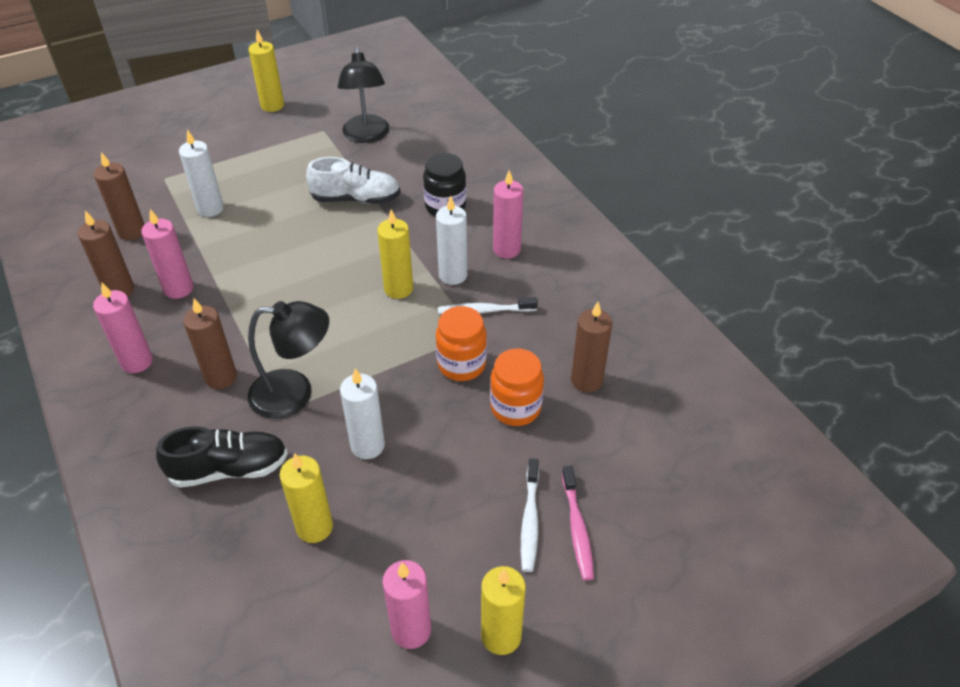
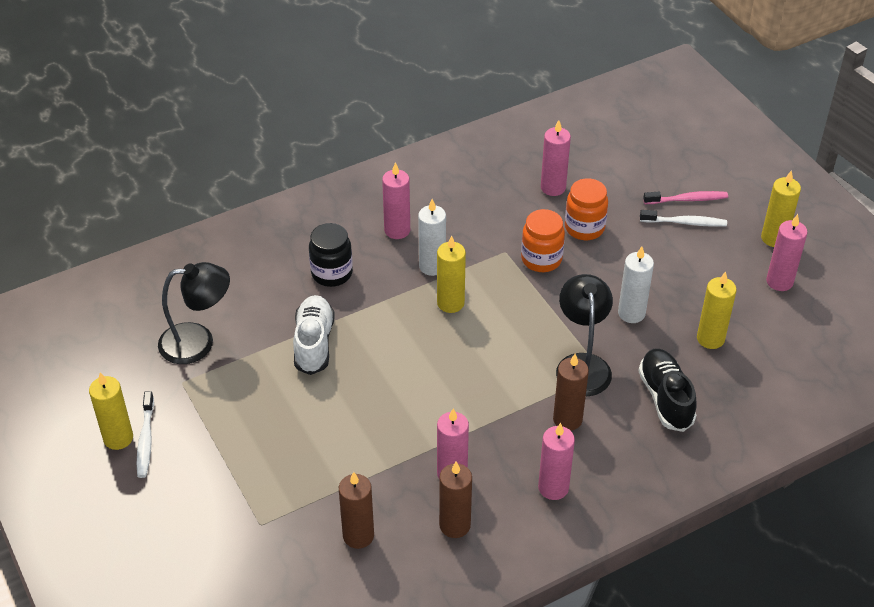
camera: 90 degrees left, 0 degrees up
(210, 209) = (322, 468): white candle -> none
(484, 311) = (477, 245): white toothbrush -> white toothbrush (145, 440)
(586, 380) = (553, 187): brown candle -> pink candle

